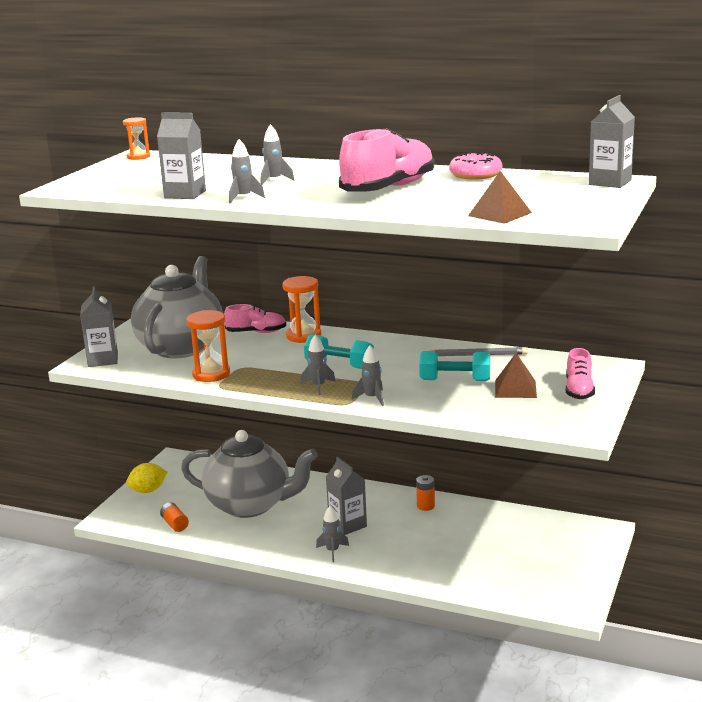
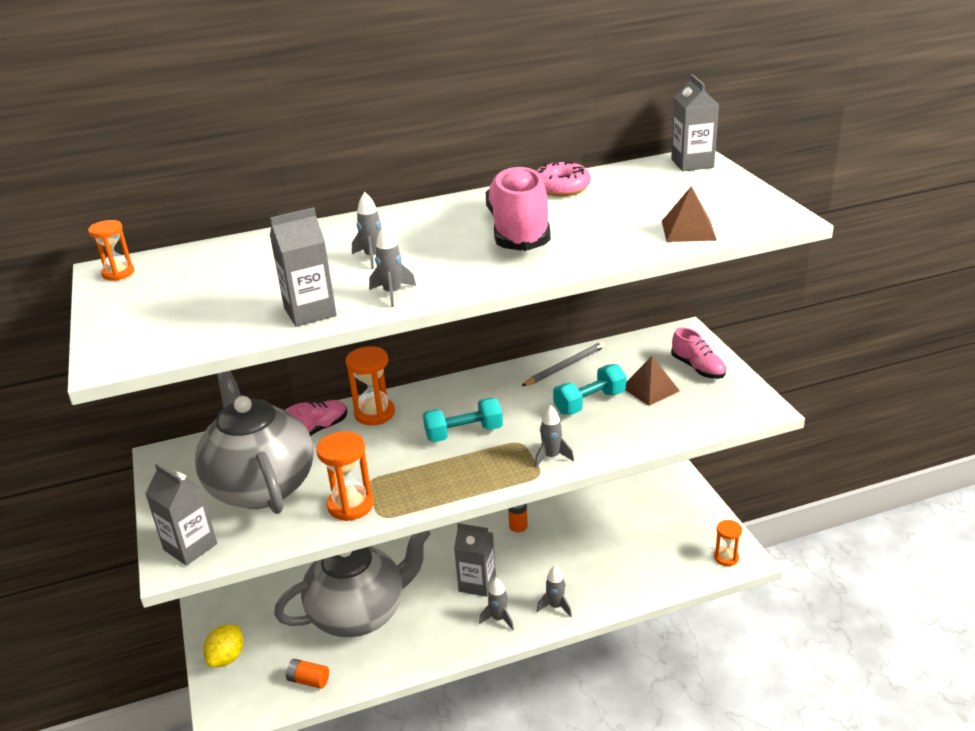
camera: 40 degrees left, 10 degrees up
(318, 386) = (482, 467): grey rocket -> grey rocket (555, 606)
(562, 600) = (726, 557): none -> orange hourglass

